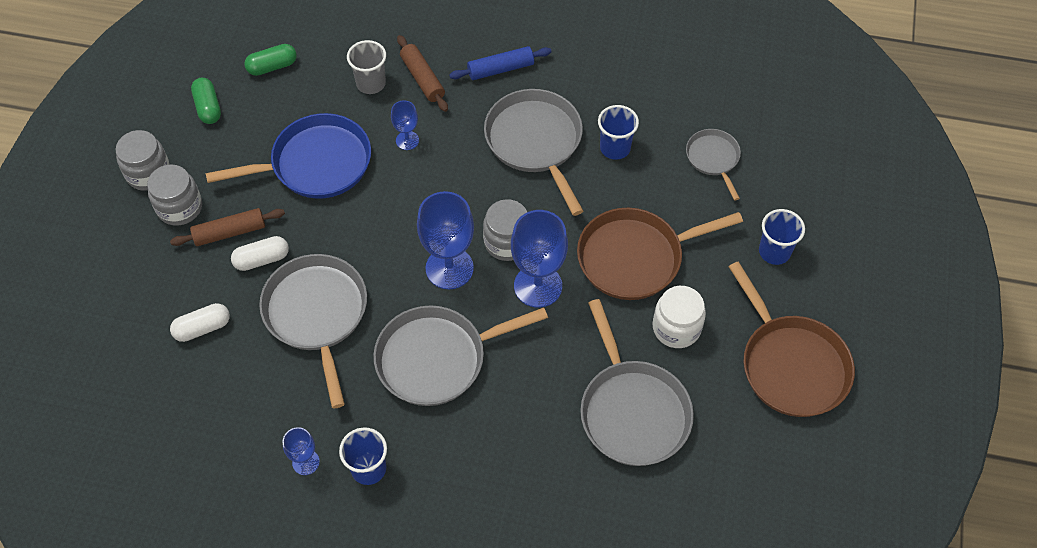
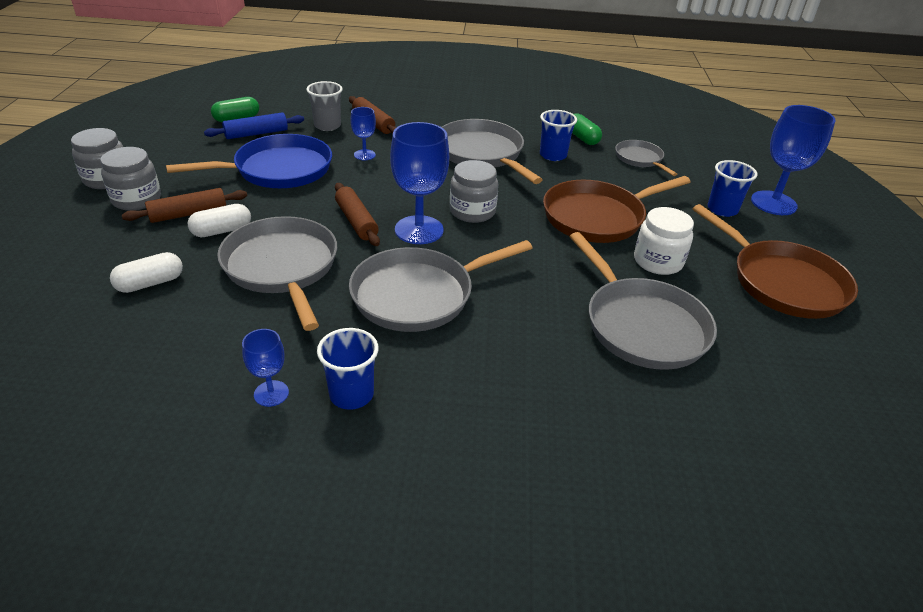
camera: 10 degrees left, 20 degrees down
(208, 107) = (174, 140): green capsule -> green capsule (582, 138)
(390, 252) = (356, 221): none -> brown rolling pin
(500, 69) = (440, 117): blue rolling pin -> blue rolling pin (256, 134)
(538, 286) = (510, 238): blue goblet -> blue goblet (773, 203)

